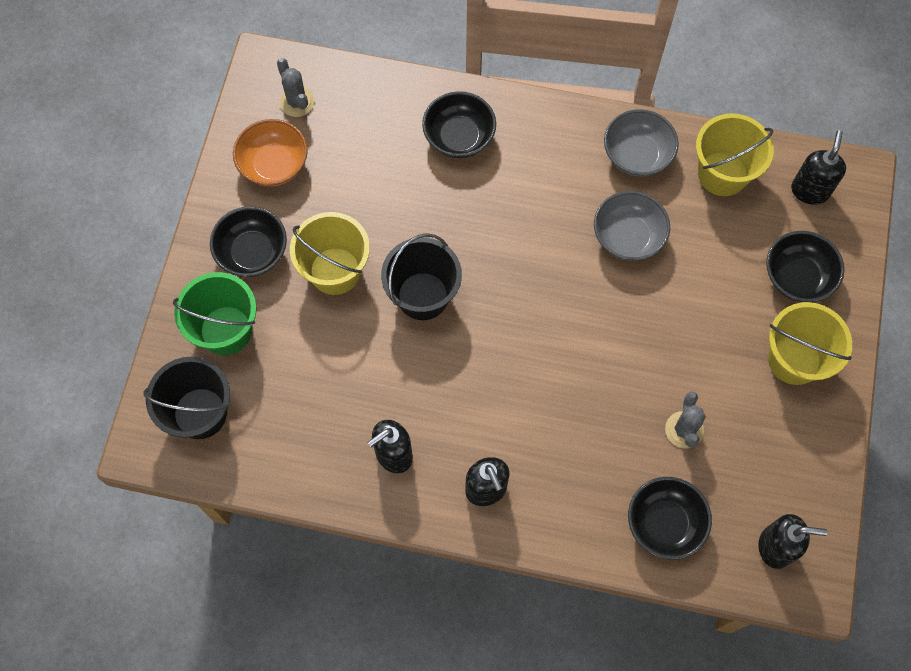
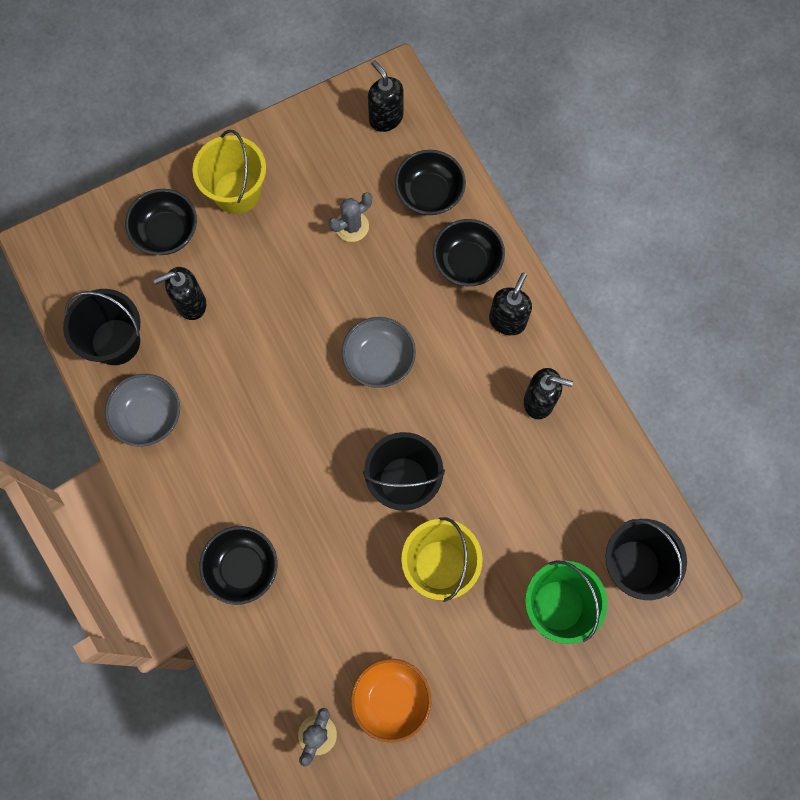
camera: 130 degrees left, 5 degrees up
(252, 252) = (480, 645): black bowl -> black bowl (467, 262)
(628, 237) = (228, 370): grey bowl -> grey bowl (379, 360)
(722, 174) = (115, 342): yellow bucket -> black bucket
(810, 190) = (81, 270): black soap dispenser -> black soap dispenser (190, 304)

